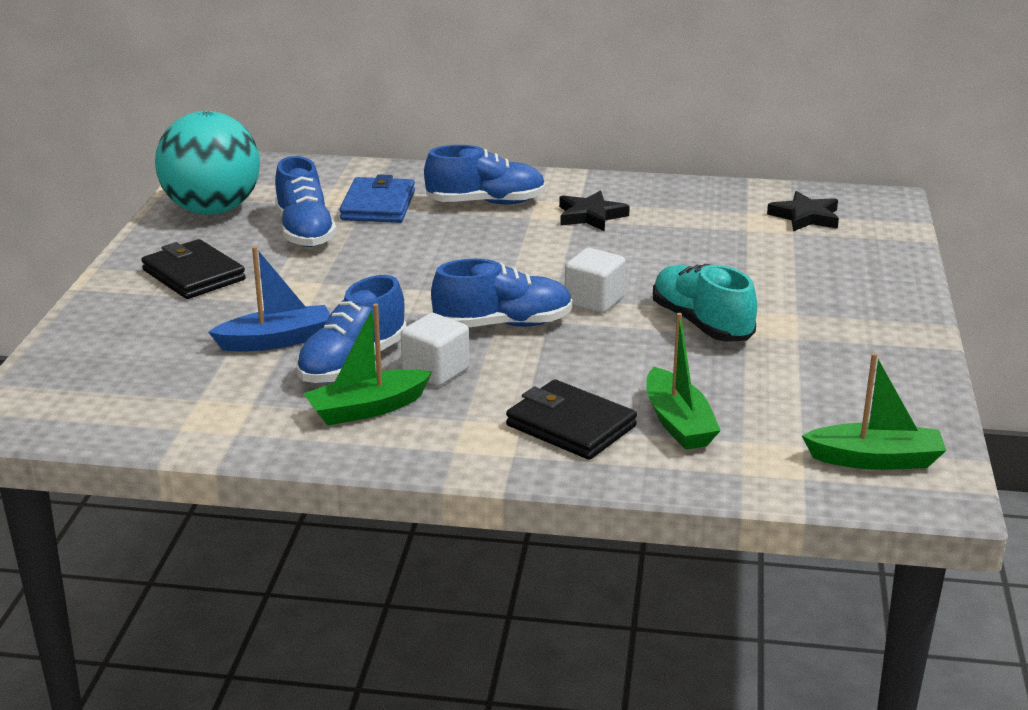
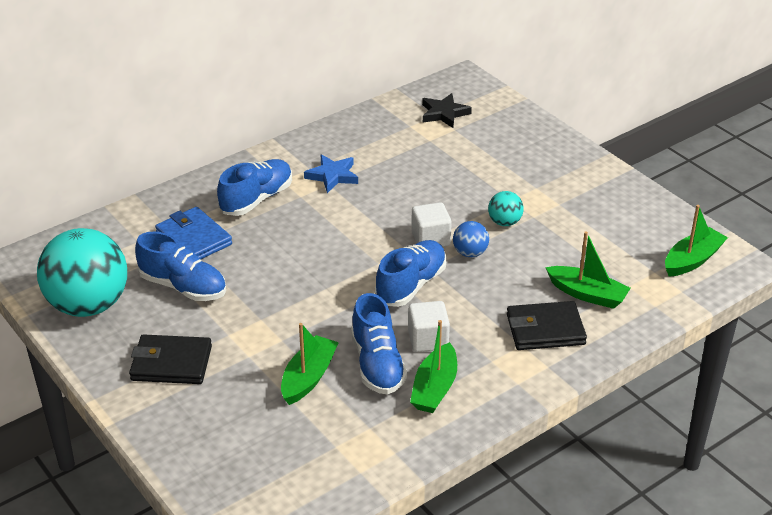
camera: 45 degrees left, 10 degrees up
(276, 341) = (308, 377): blue boat -> green boat
(590, 216) = (332, 176): black star -> blue star
(614, 329) = (470, 253): none -> blue ball
(701, 324) = (504, 222): turquoise shoe -> turquoise ball

